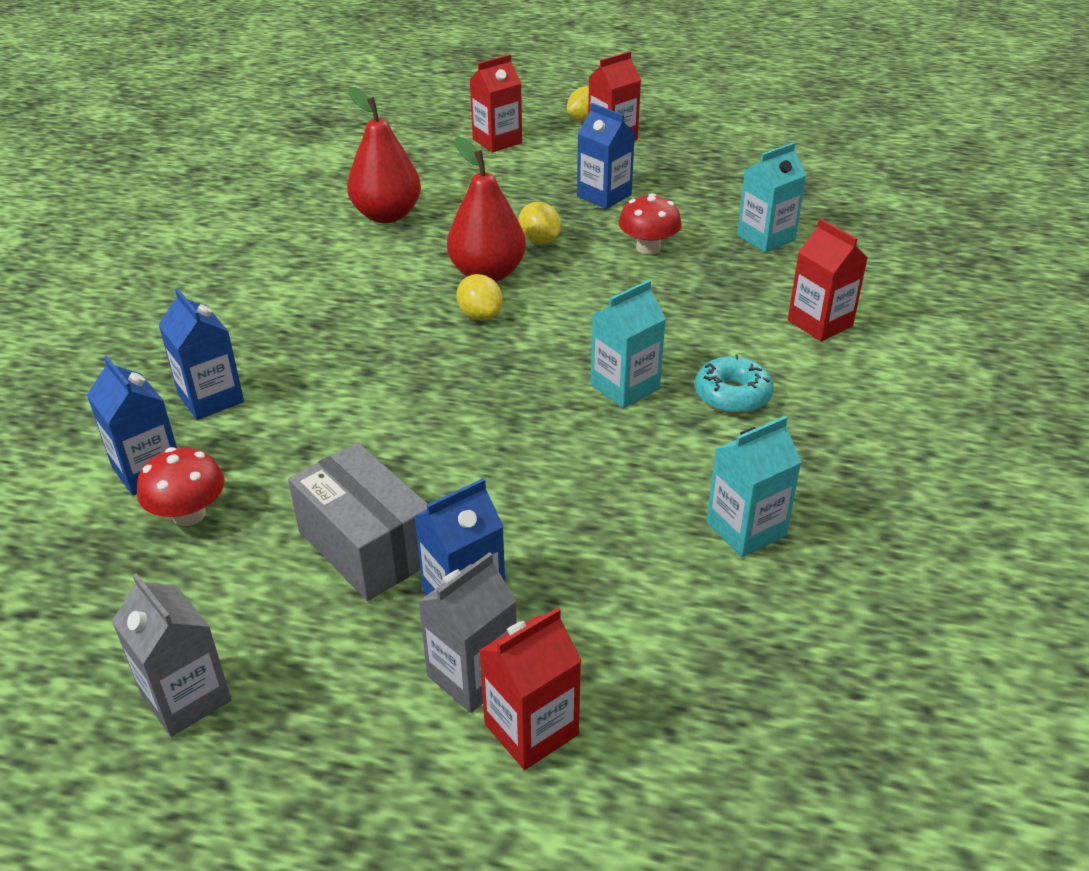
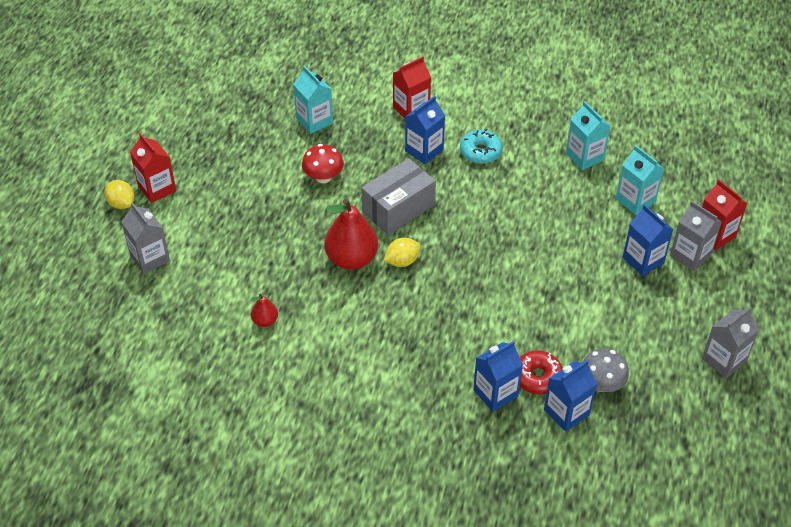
camera: 90 degrees left, 10 degrees up
(189, 514) = (601, 384): red mushroom -> grey mushroom
(226, 442) = (537, 377): none -> red donut
(366, 545) = (615, 301): grey box -> grey box (398, 208)
(386, 215) = (265, 321): red pear -> red pear, size x0.49
(497, 141) = (150, 258): red carton -> grey carton
(539, 240) = (309, 232): yellow lemon -> none
(604, 195) = (249, 196): blue carton -> blue carton (424, 150)
(625, 387) = (475, 195): turquoise carton -> turquoise carton (635, 200)

